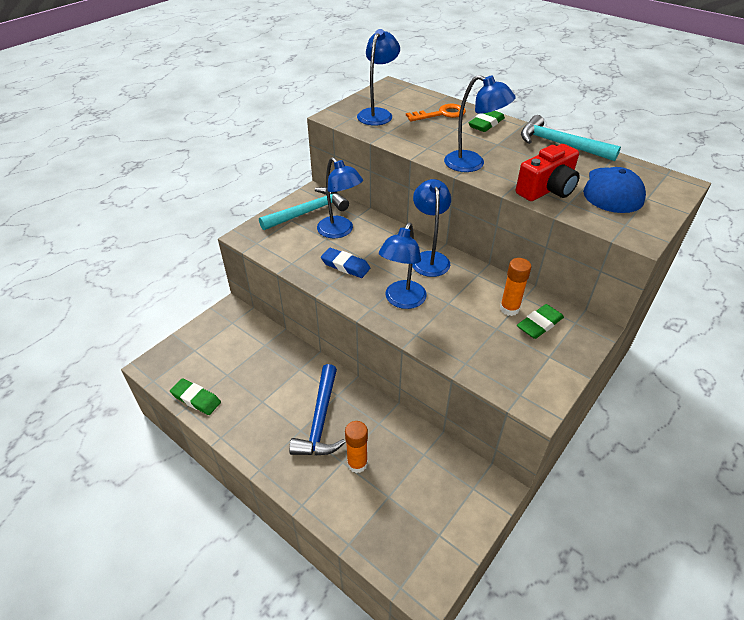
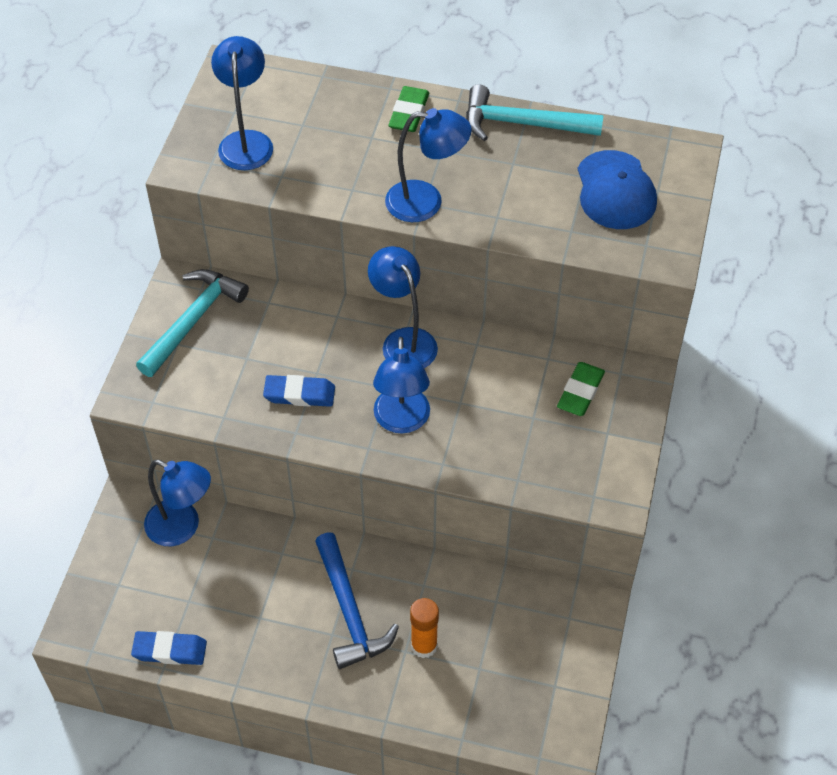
camera: 25 degrees left, 10 degrees up
(196, 399) = (170, 650): green eraser -> blue eraser
(340, 231) = (259, 339): blue lamp -> blue lamp (182, 527)
(441, 114) = (337, 112): orange key -> none
(509, 309) = (537, 383): orange glue stick -> none
(547, 189) = (537, 217): red camera -> none

